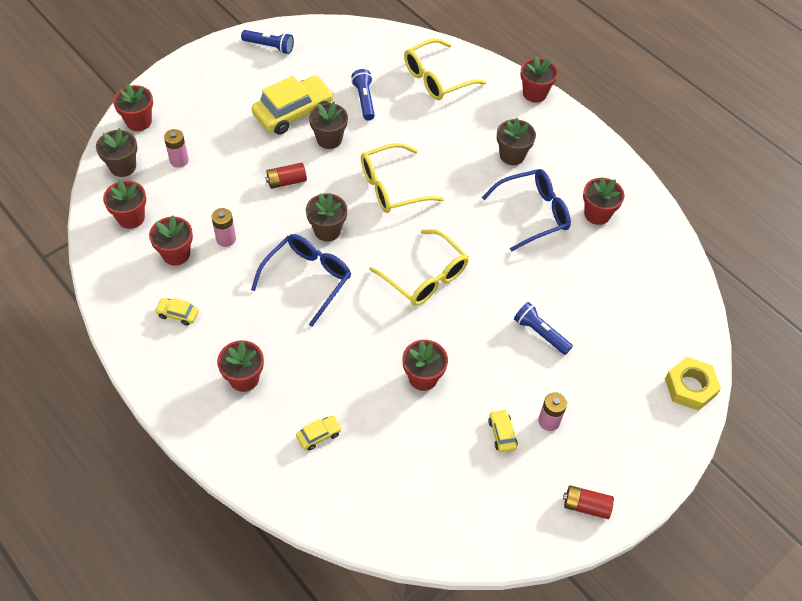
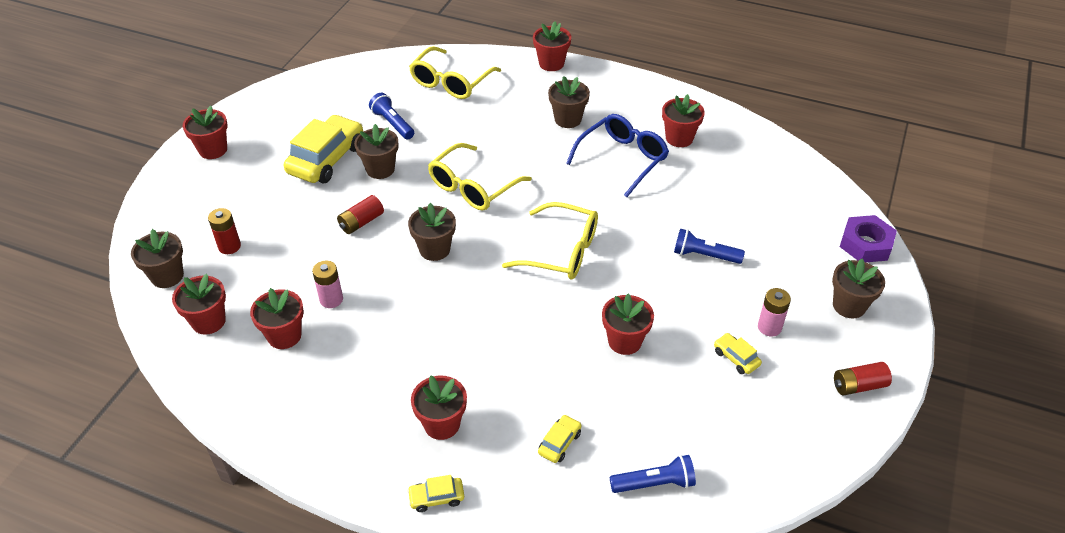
camera: 25 degrees left, 10 degrees down
(139, 121) = (159, 227): red flower pot -> red flower pot (213, 150)
(178, 314) = (325, 393): yellow car -> yellow car (436, 498)
(179, 160) = (229, 246): pink battery -> red battery
(269, 46) = (262, 111): blue flashlight -> blue flashlight (654, 483)
(308, 279) = (445, 301): blue glasses -> none
(631, 435) = (849, 306): none -> brown flower pot
(690, 387) = (865, 244): yellow nut -> purple nut

